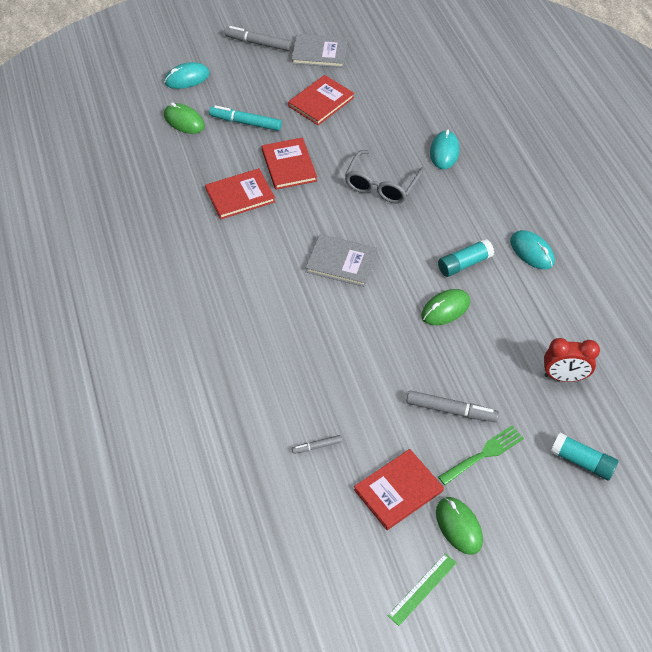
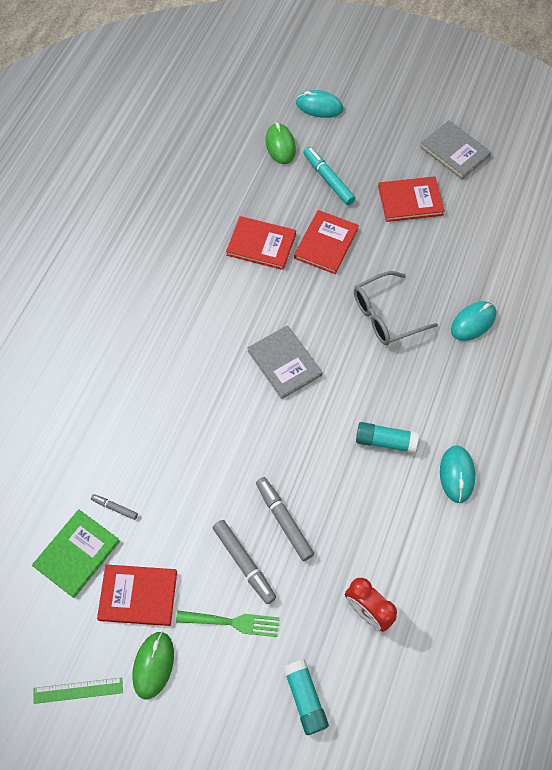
camera: 40 degrees right, 10 degrees up
(258, 43) = (409, 109): grey marker -> grey marker (284, 520)
(321, 499) = (77, 553): none -> green book
(445, 309) = (328, 470): green mouse -> none

